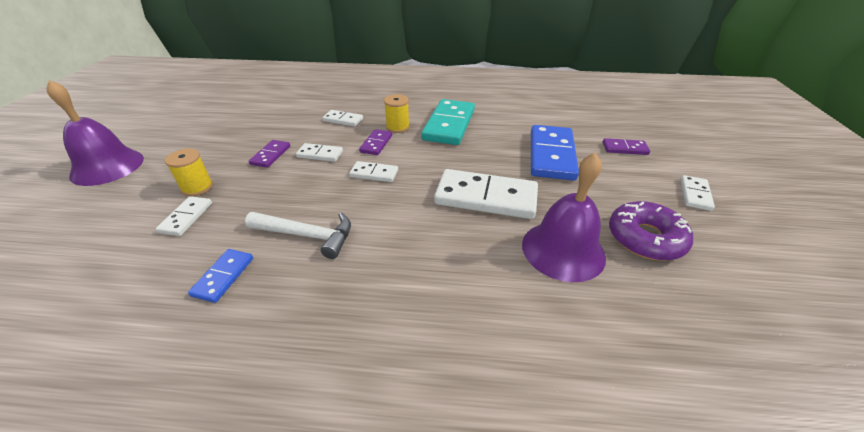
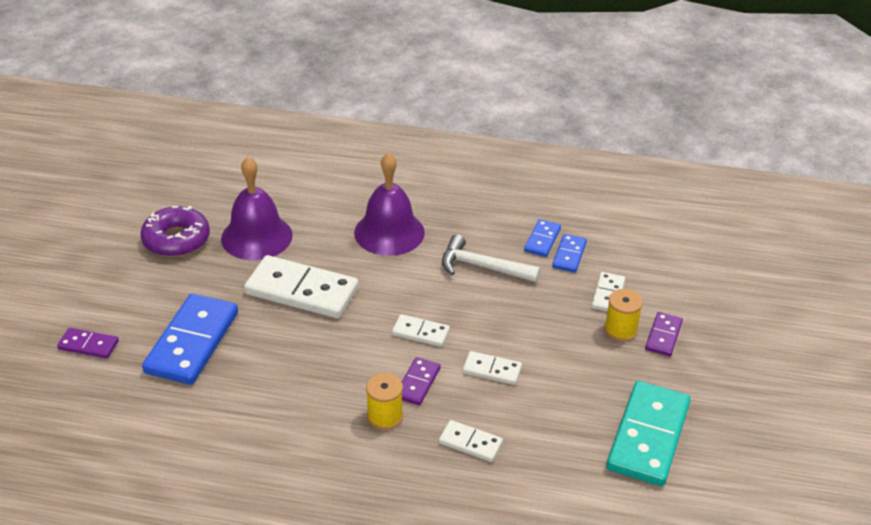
camera: 175 degrees left, 0 degrees up
(107, 166) = (755, 372): purple bell -> purple bell (389, 232)
(201, 258) = (569, 255): none -> blue domino
(270, 155) = (556, 374): purple domino -> purple domino (663, 336)
(449, 125) = (305, 415): turquoise domino -> turquoise domino (648, 436)
(695, 194) = (79, 276): white domino -> none

